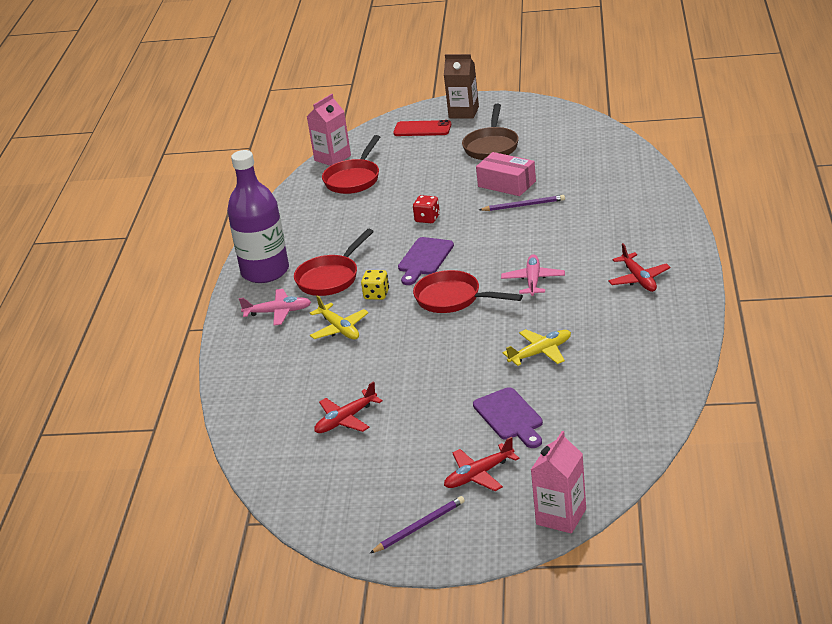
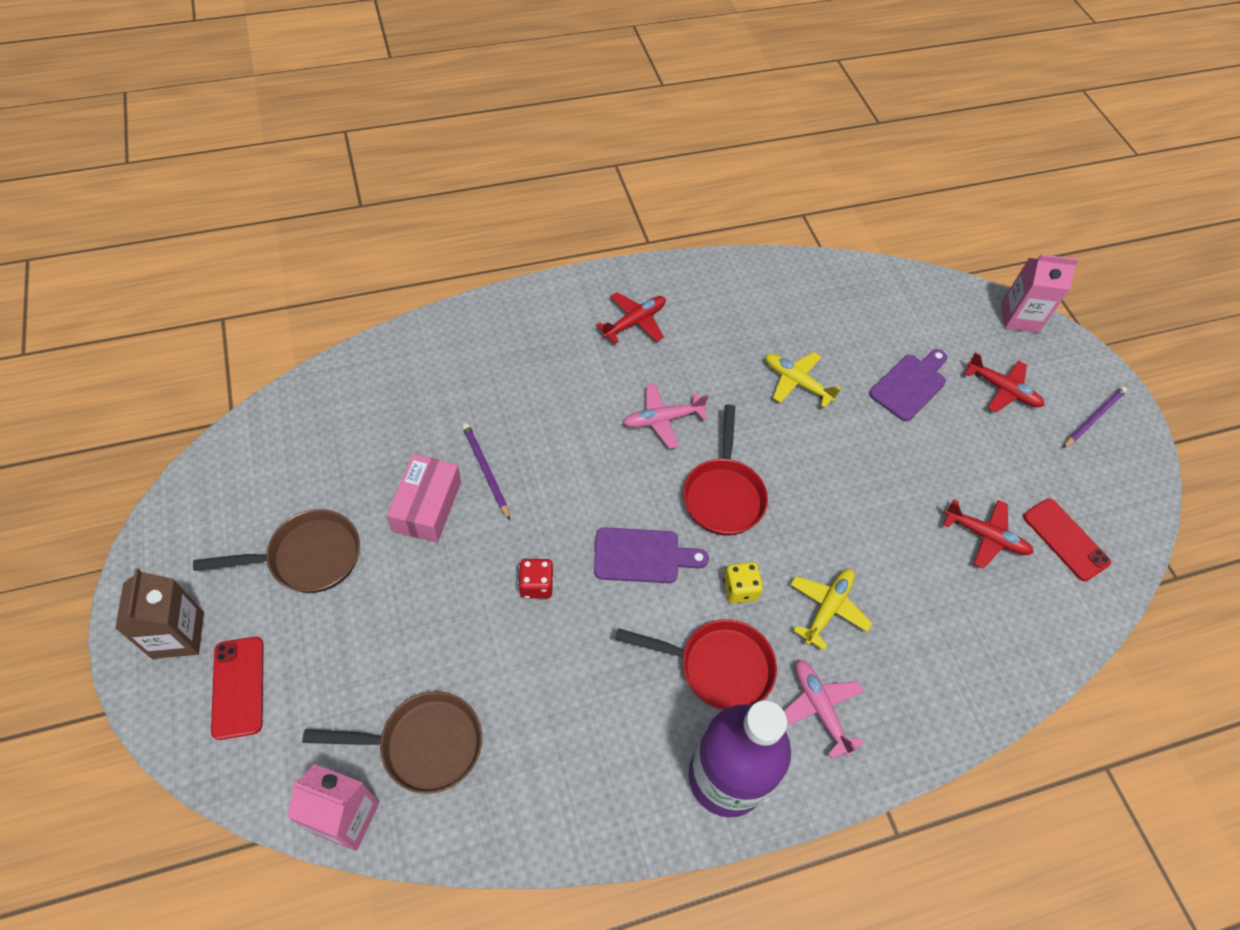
camera: 120 degrees left, 25 degrees up
(317, 464) = (1065, 539): none -> red phone
(354, 179) = (423, 745): red pan -> brown pan
(419, 527) = (1093, 418): purple pencil -> purple pencil turned 105 degrees clockwise

